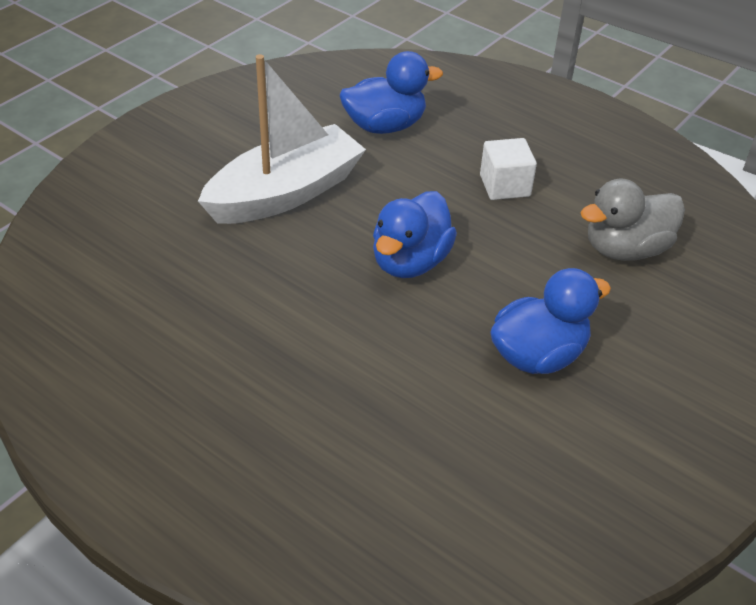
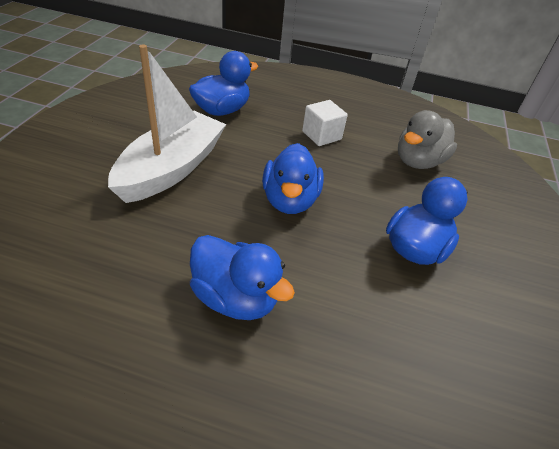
camera: 25 degrees left, 0 degrees up
(290, 351) = (235, 297): none -> blue duck

